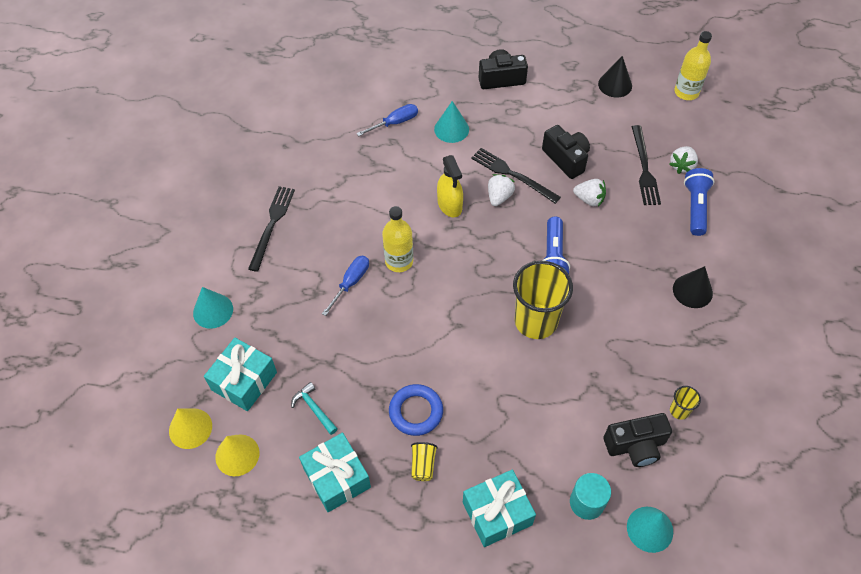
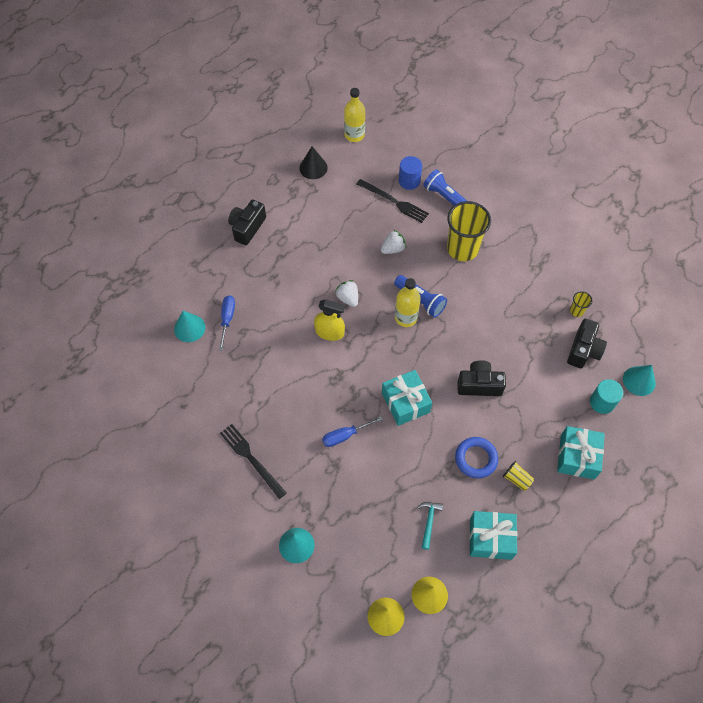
camera: 55 degrees left, 5 degrees up
(244, 381) = (373, 556): turquoise gift -> turquoise gift (405, 402)
(314, 409) = (429, 522): turquoise hammer -> turquoise hammer turned 105 degrees clockwise
(351, 282) = (345, 436): blue screwdriver -> blue screwdriver turned 90 degrees counterclockwise
(399, 261) = (351, 394): yellow bottle -> yellow bottle (406, 317)
(451, 129) = (265, 288): turquoise cone -> turquoise cone (189, 328)
(512, 175) = (336, 278): black fork -> none
(535, 321) = (460, 344): yellow cup -> yellow cup (462, 249)
(566, 159) = (350, 238): black camera -> black camera (479, 385)
(681, 166) = (409, 181): white strawberry -> blue cylinder
(692, 291) = (503, 244): black cone -> none

